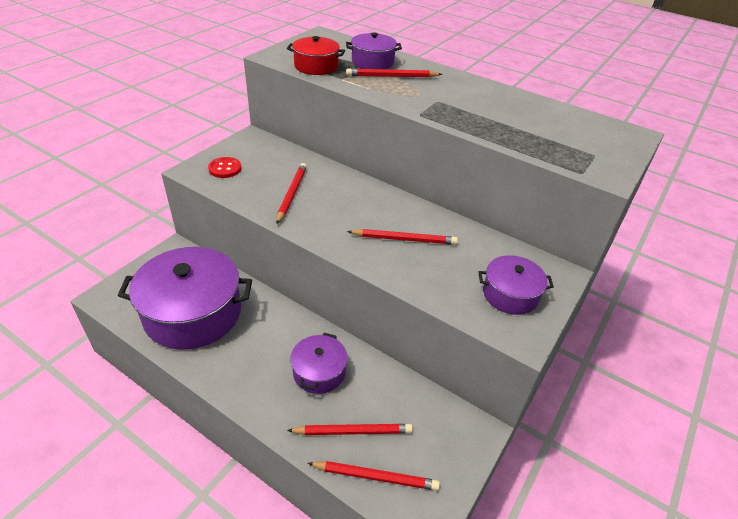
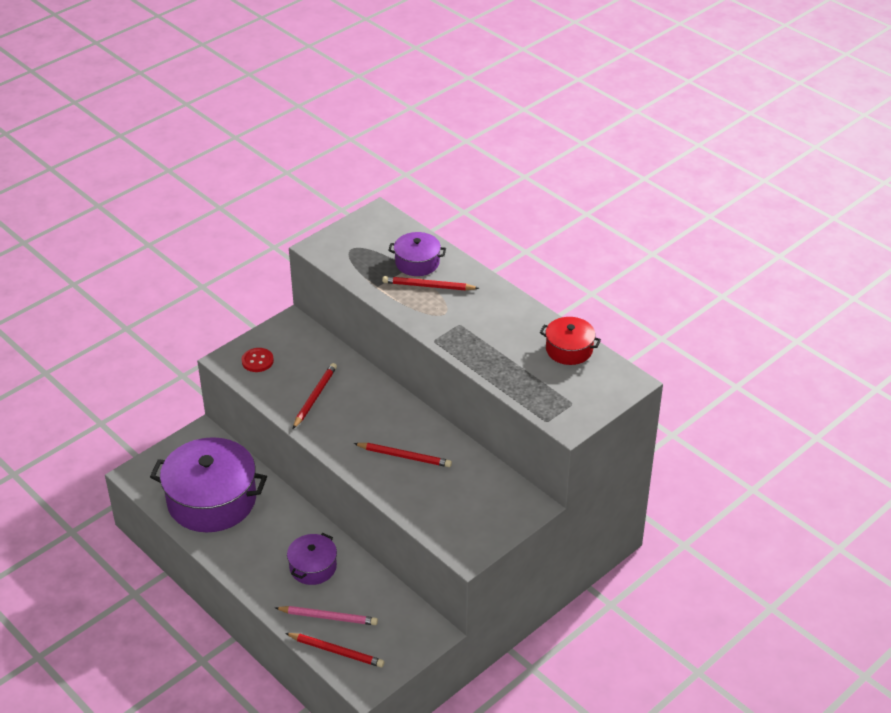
camera: 15 degrees right, 0 degrees up
(316, 66) = (357, 266): red pot -> red pot (569, 349)
(353, 431) = (328, 617): red pencil -> pink pencil
(510, 294) = (476, 519): purple pot -> none

